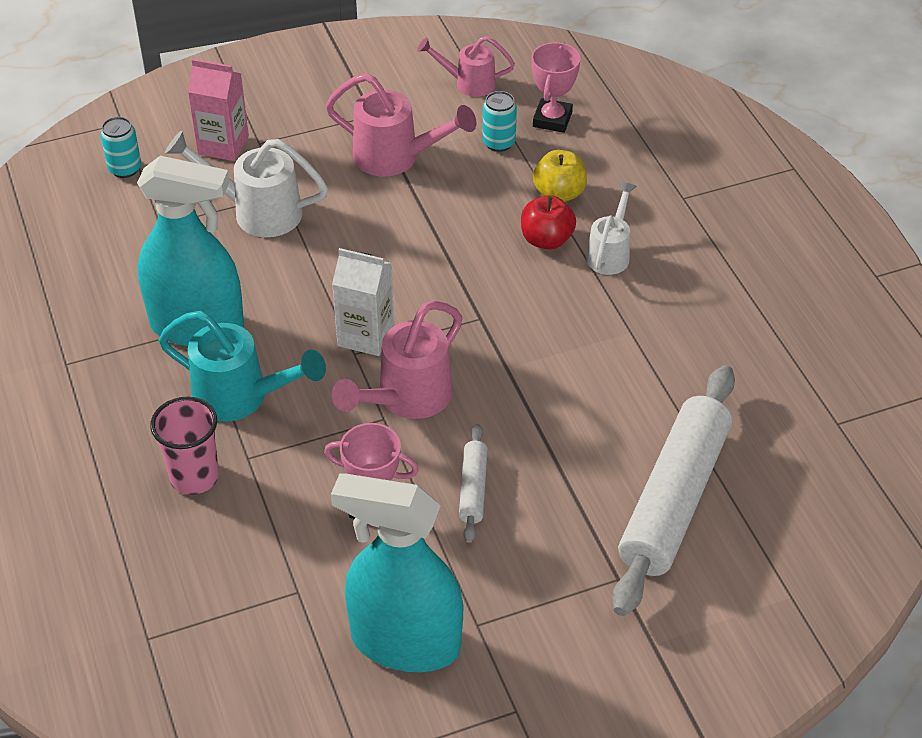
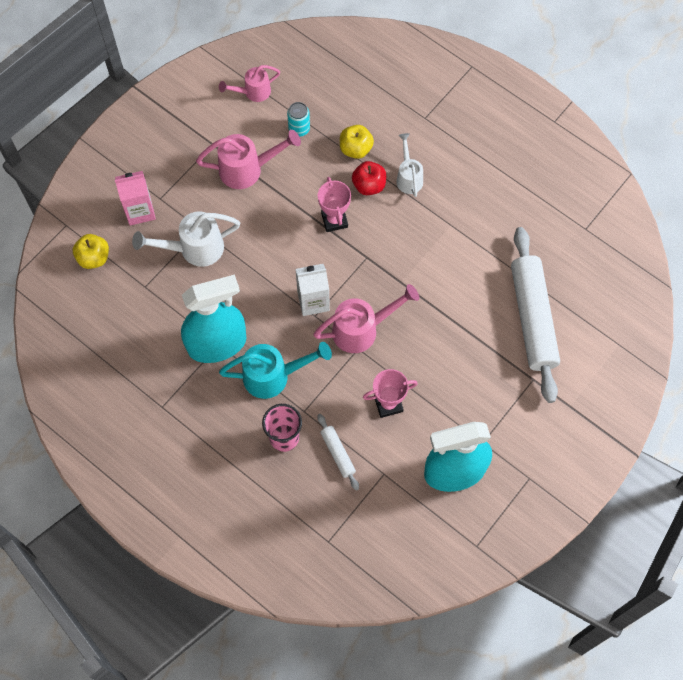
camera: 30 degrees left, 20 degrees up
(125, 169) = (94, 258): turquoise can -> yellow apple
(407, 398) = (362, 329): pink watering can -> pink watering can turned 120 degrees counterclockwise
(473, 488) = (431, 366): white rolling pin -> white rolling pin (338, 453)
(552, 119) = (318, 96): pink trophy -> pink trophy (334, 220)

